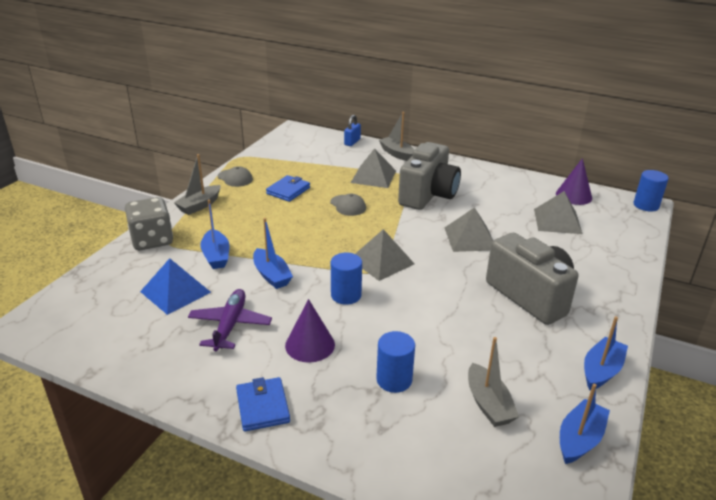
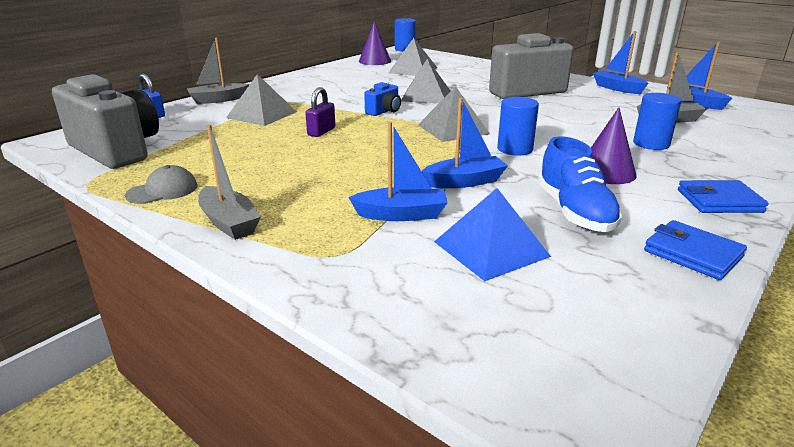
camera: 75 degrees left, 5 degrees down
(152, 240) = (319, 269): grey dice -> none
(230, 325) = (574, 212): purple plane -> blue shoe
(288, 191) = (248, 158): blue wallet -> blue wallet (692, 254)
(348, 205) = (321, 132): grey cap -> purple padlock
(410, 224) = (384, 111): none -> blue camera
(428, 195) = (330, 99): grey camera -> grey camera (116, 150)

